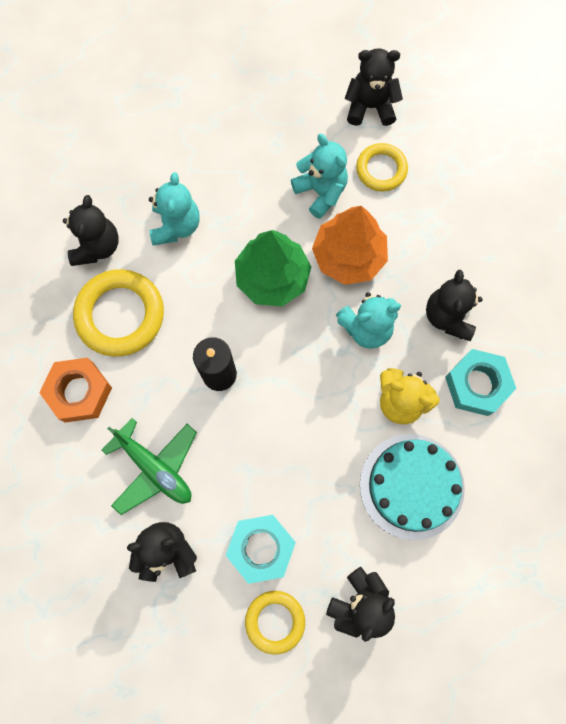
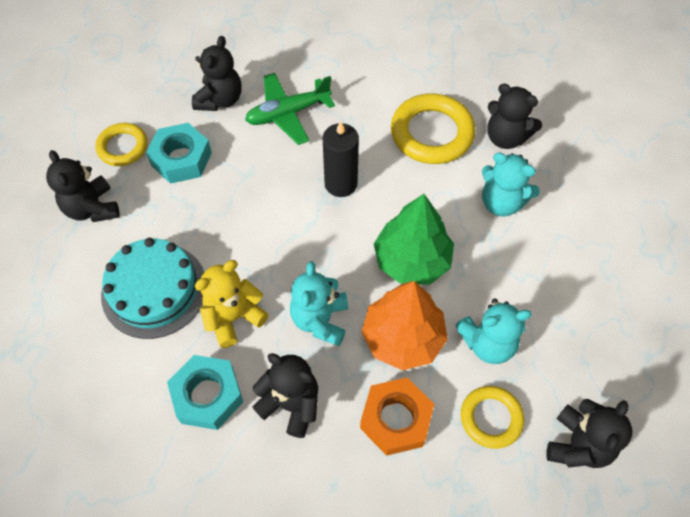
camera: 115 degrees right, 15 degrees down
(79, 392) = (378, 86): orange nut -> orange nut (396, 419)

